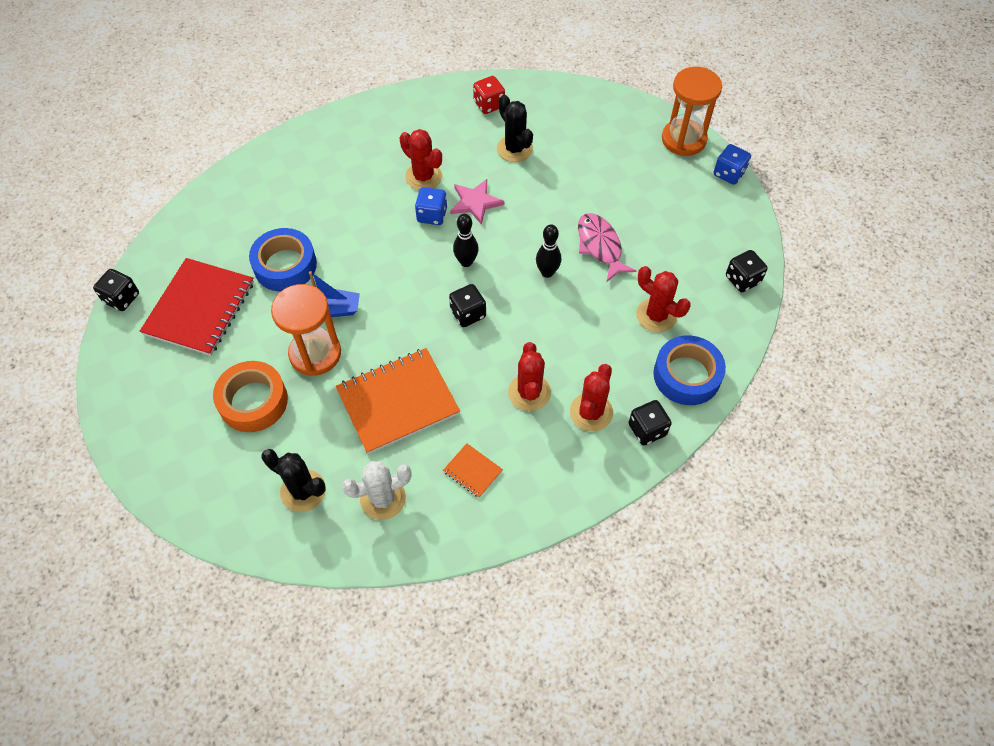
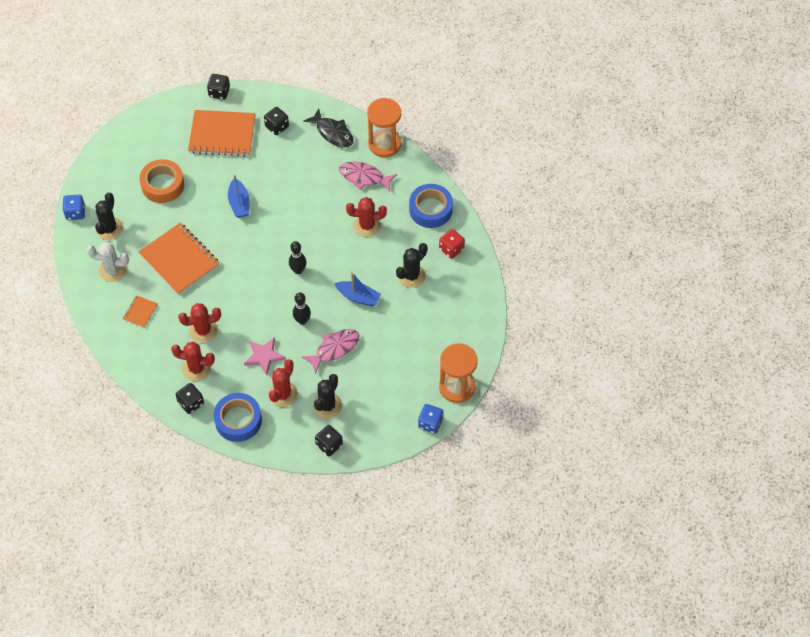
camera: 75 degrees right, 0 degrees up
(200, 308) = (222, 135): red notebook -> orange notebook
(261, 183) = (333, 133): none -> black fish
(285, 265) = (267, 169): blue tape -> blue tape (430, 209)
(315, 353) = (204, 206): orange hourglass -> orange hourglass (384, 144)
(347, 165) = (364, 177): none -> pink fish
(383, 498) = (112, 270): white cactus -> white cactus turned 45 degrees counterclockwise
(423, 177) = (367, 225): red cactus -> red cactus turned 60 degrees clockwise
(432, 215) = (333, 240): blue dice -> blue dice (75, 213)
(468, 313) = (255, 281): black dice -> black dice (277, 126)
(475, 202) = (352, 263): pink star -> pink star (264, 356)
(529, 206) = (358, 297): none -> blue boat
(684, 270) = (327, 406): none -> black cactus

